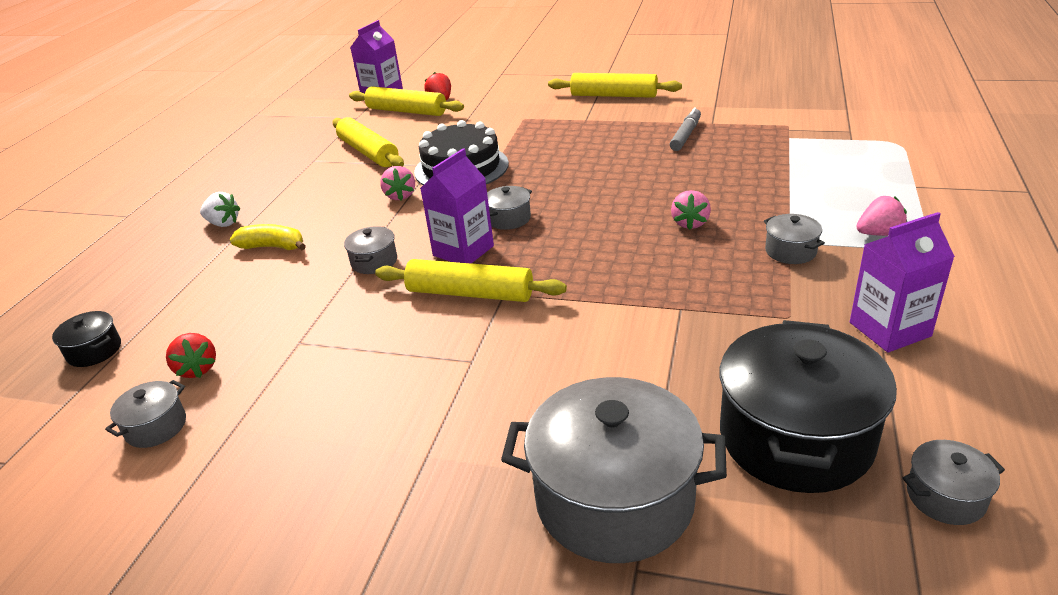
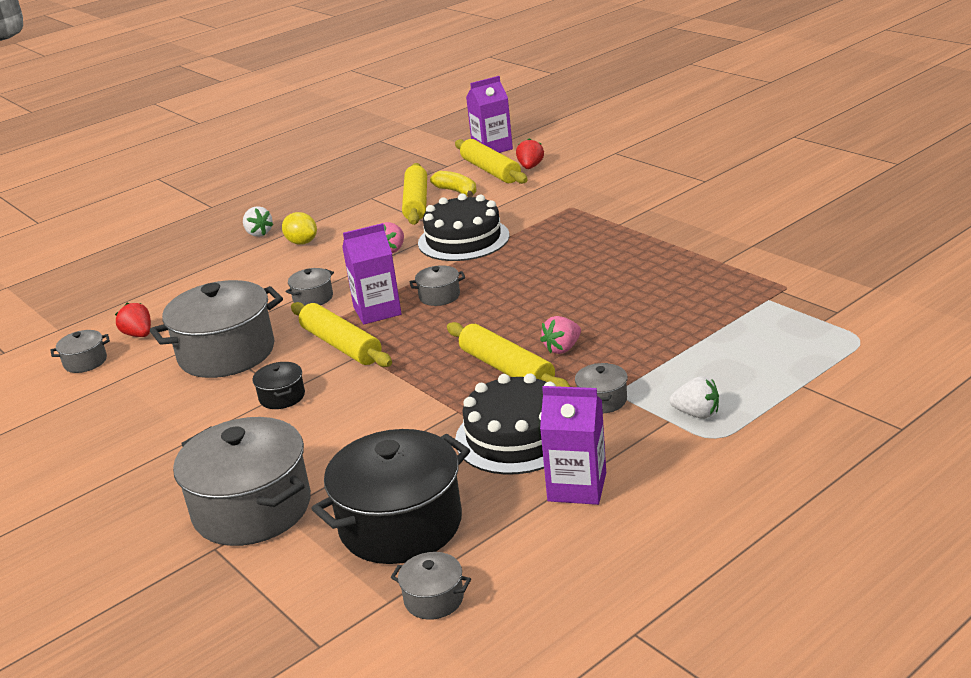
camera: 35 degrees right, 5 degrees down
(94, 351) = (102, 301): black pot -> black pot (282, 397)
(197, 369) = (139, 334): red strawberry -> red strawberry turned 135 degrees clockwise
(272, 247) = (267, 263): yellow banana -> yellow banana (457, 191)
(288, 217) = (302, 242): none -> yellow lemon
(344, 347) = (227, 353): none -> grey pot
(614, 95) = (678, 206): yellow rolling pin -> yellow rolling pin (507, 369)
(685, 135) = (680, 267): grey marker -> none
(768, 309) = (516, 436): none -> black cake
(879, 233) = (696, 413): pink strawberry -> white strawberry

